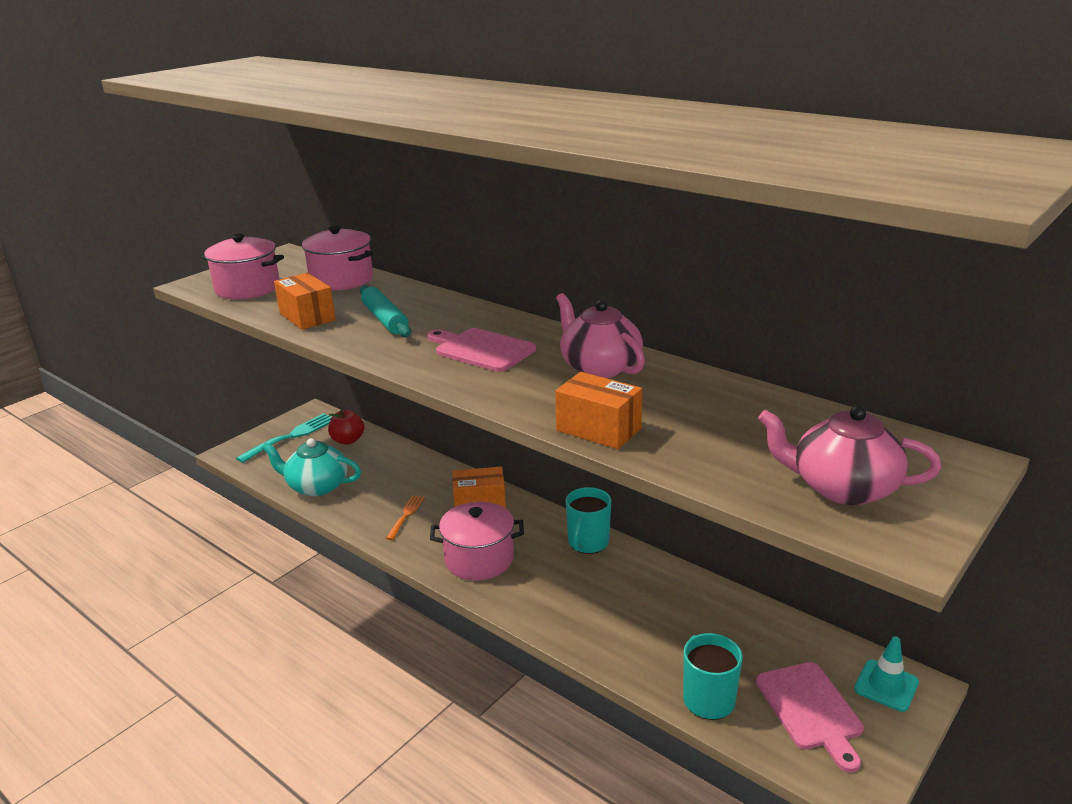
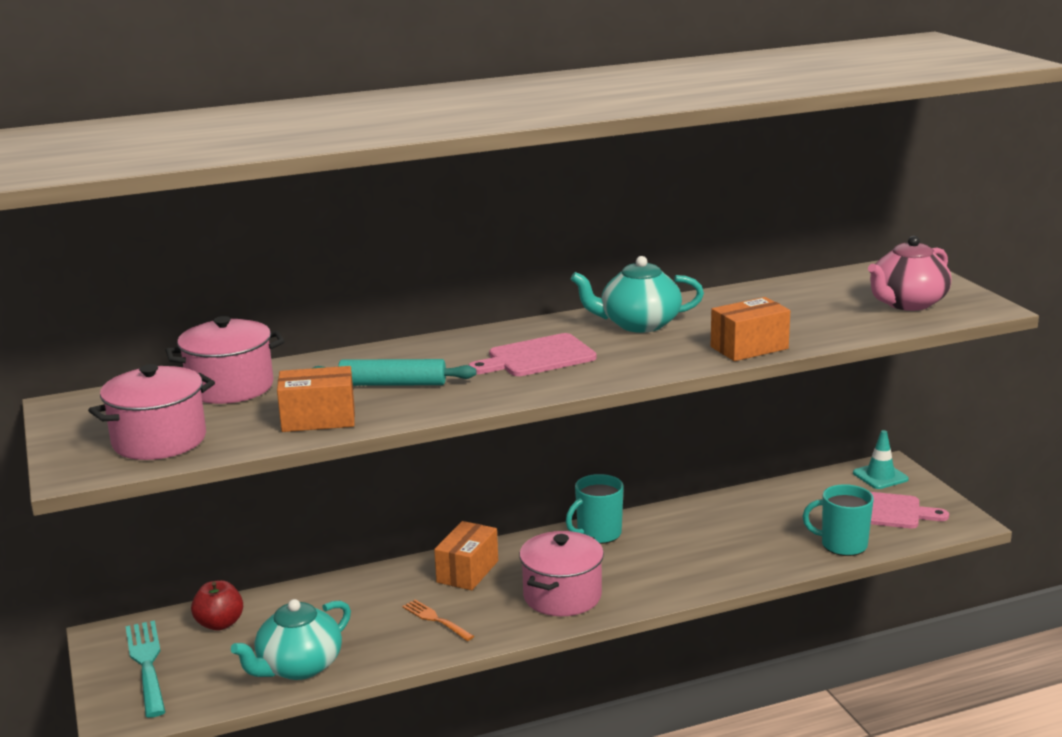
camera: 60 degrees left, 5 degrees down
(588, 543) = (598, 534): turquoise mug -> turquoise mug turned 90 degrees clockwise
(599, 367) = (638, 324): pink teapot -> turquoise teapot

